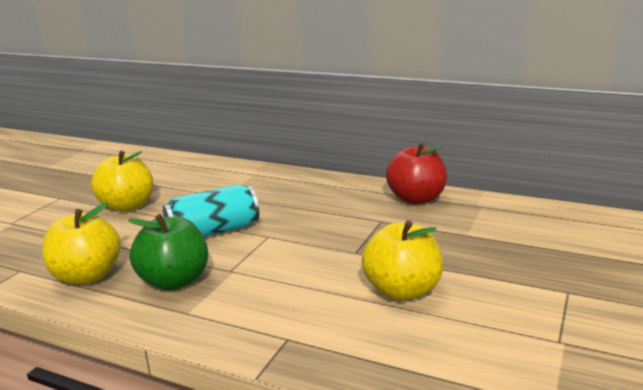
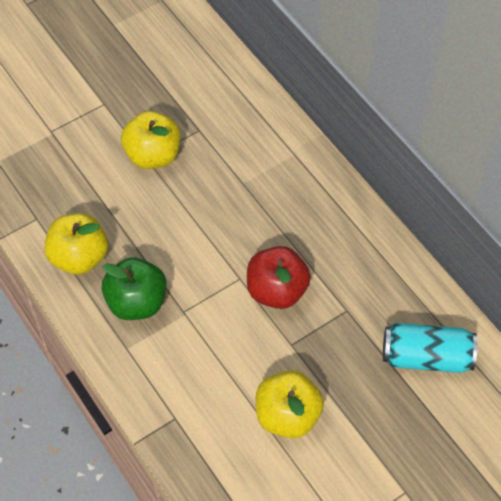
camera: 30 degrees right, 35 degrees up
(213, 232) = (201, 245): turquoise can -> turquoise can (426, 357)
(416, 199) = (406, 292): red apple -> red apple (277, 291)

